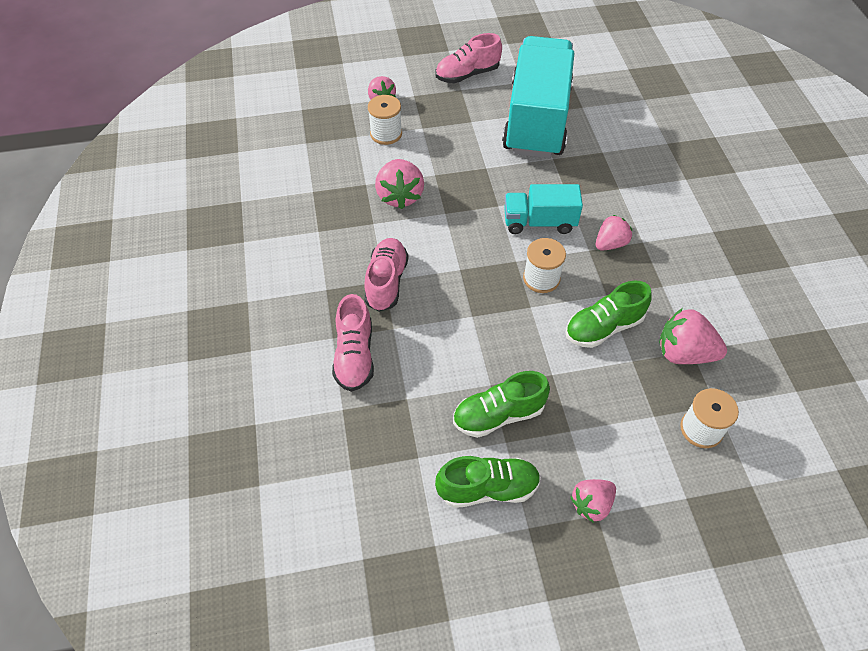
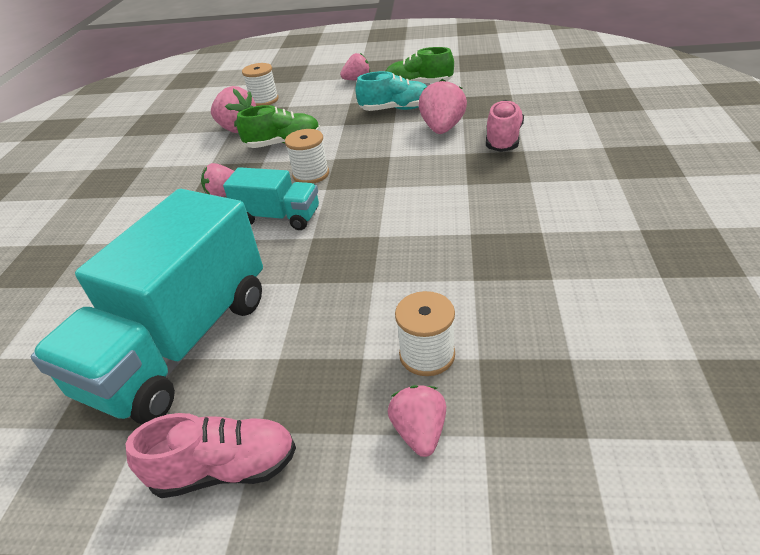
camera: 160 degrees left, 15 degrees down
(386, 282) = (465, 182): pink shoe -> none
(400, 196) = (429, 259): pink strawberry -> pink strawberry (442, 129)
(498, 415) = (396, 109): green shoe -> turquoise shoe

